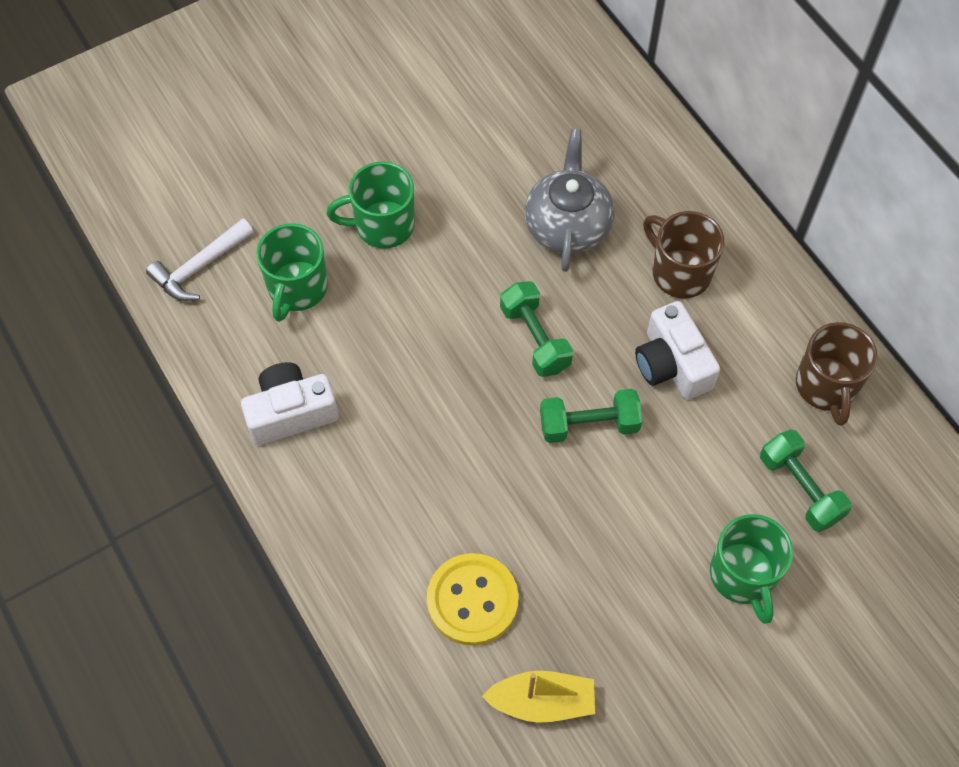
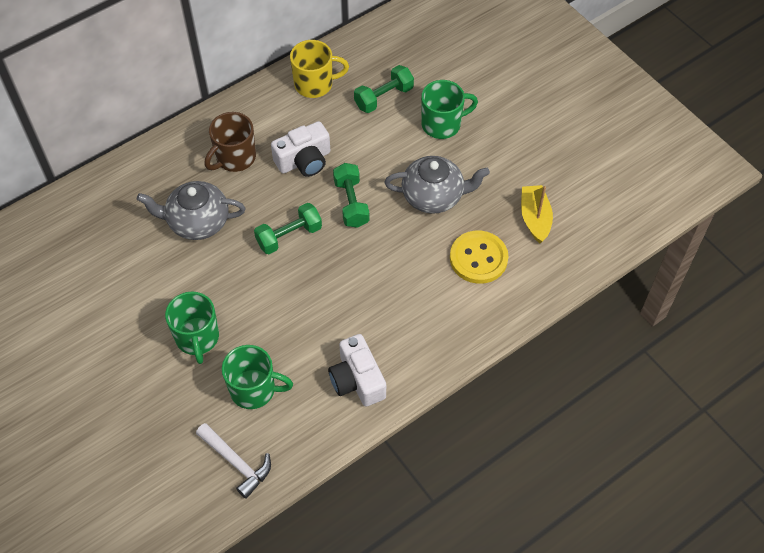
camera: 95 degrees left, 5 degrees down
(595, 546) = (434, 196): none -> grey teapot
(826, 387) = (315, 84): brown mug -> yellow mug

